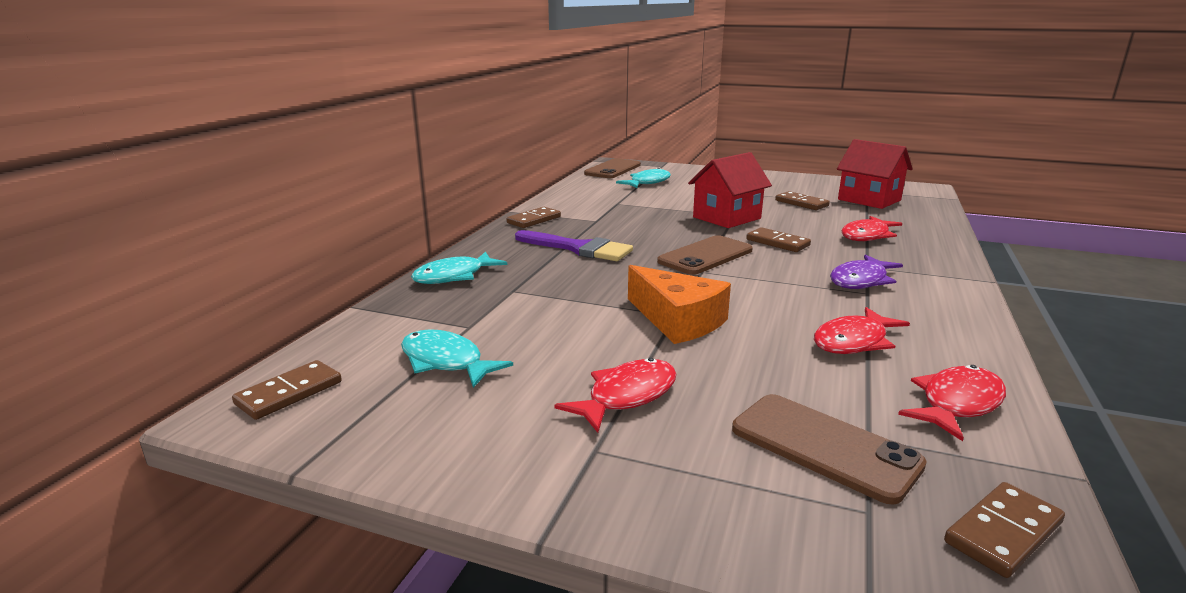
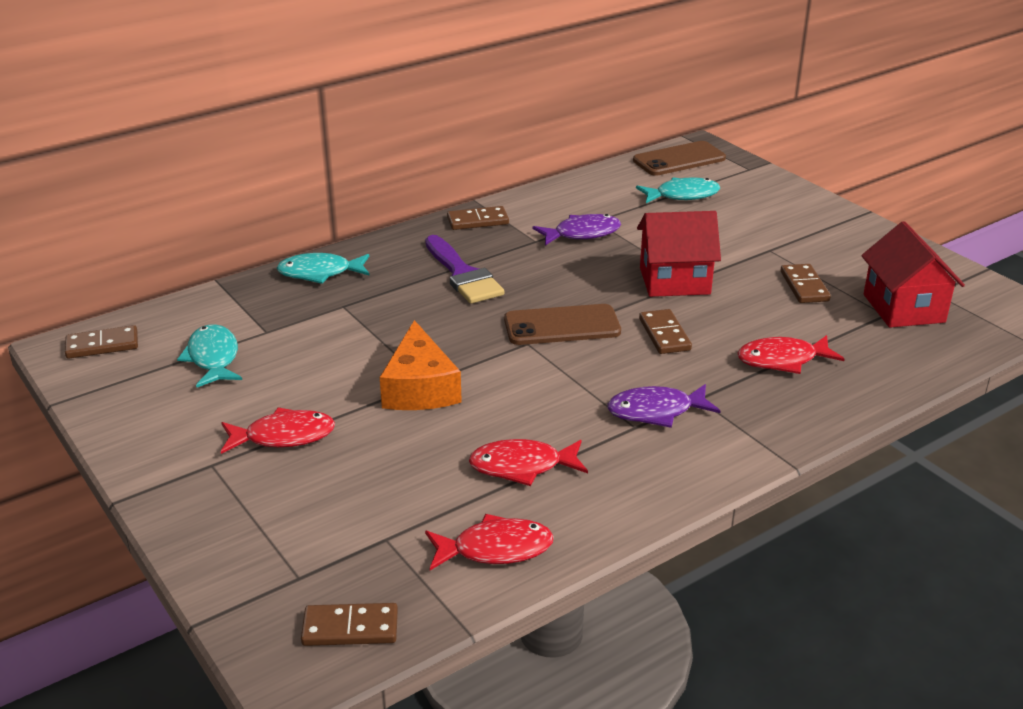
camera: 35 degrees right, 10 degrees up
(621, 210) = (582, 234): none -> purple fish
(824, 446) = (345, 530): brown phone -> none

